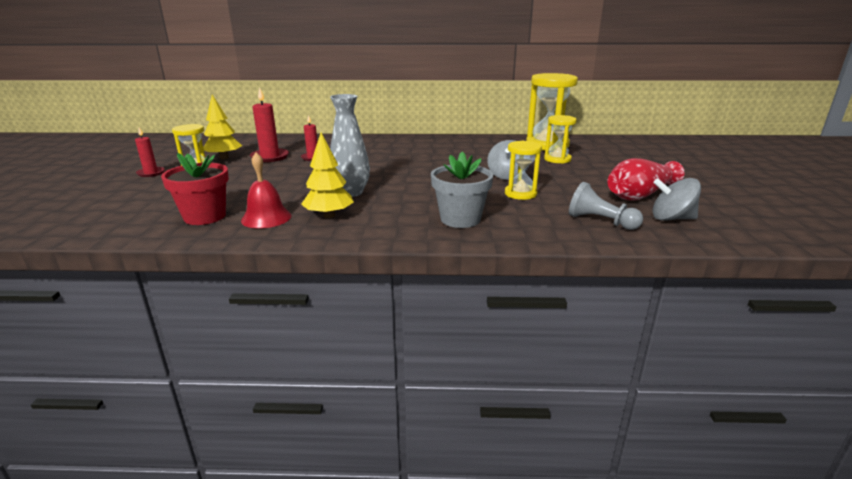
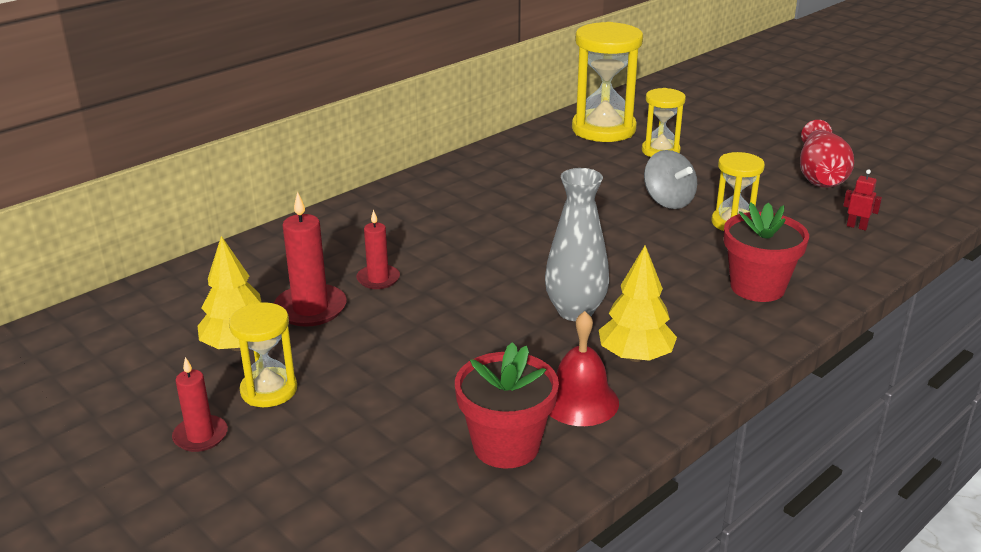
camera: 45 degrees left, 5 degrees up
(460, 219) = (757, 287): grey flower pot -> red flower pot
(600, 221) = (857, 226): grey pawn -> red robot
(671, 218) = (891, 195): grey spinning top -> none

